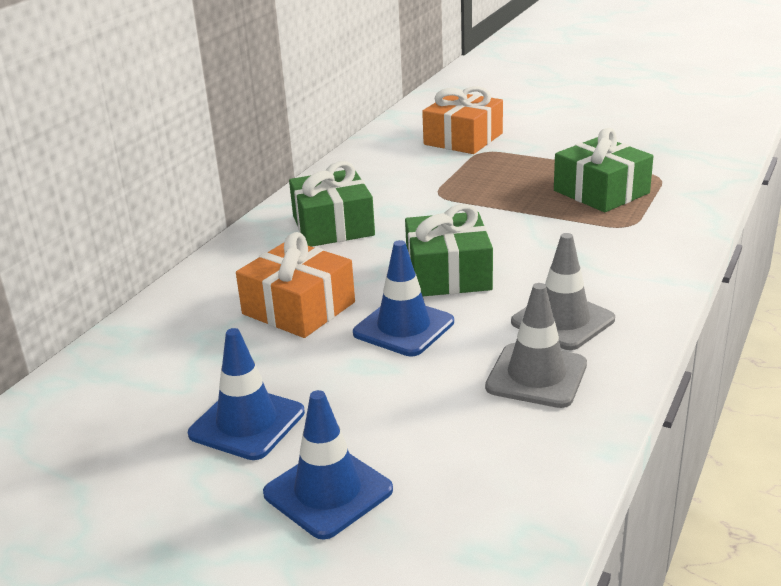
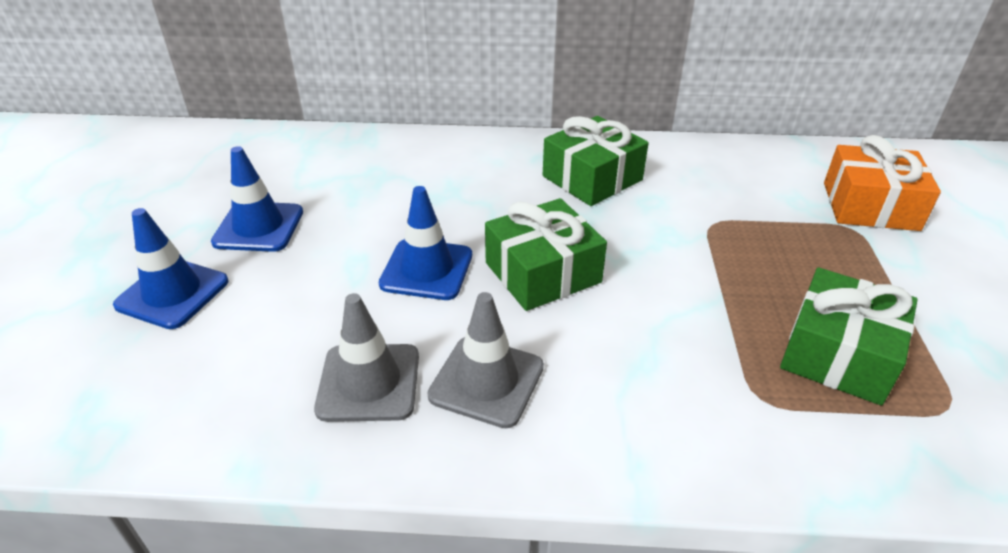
camera: 65 degrees right, 10 degrees up
(298, 308) = (435, 202): orange gift -> none

